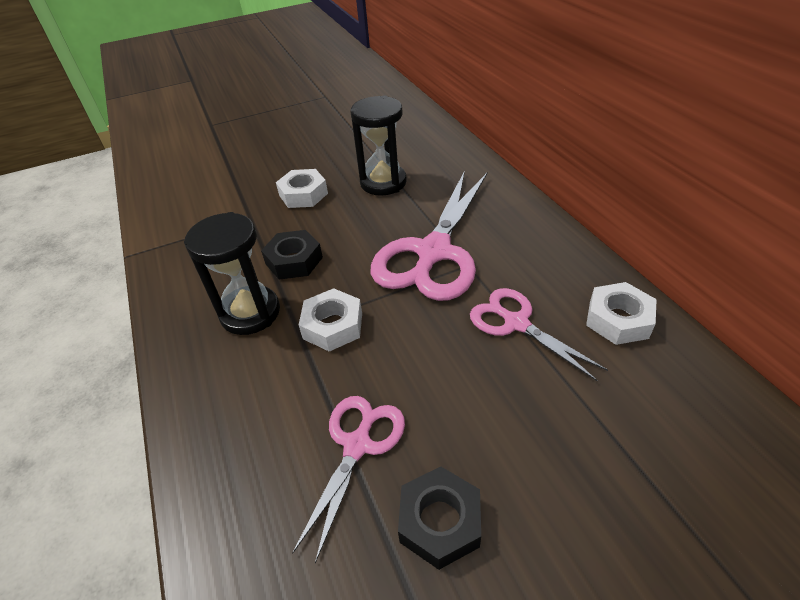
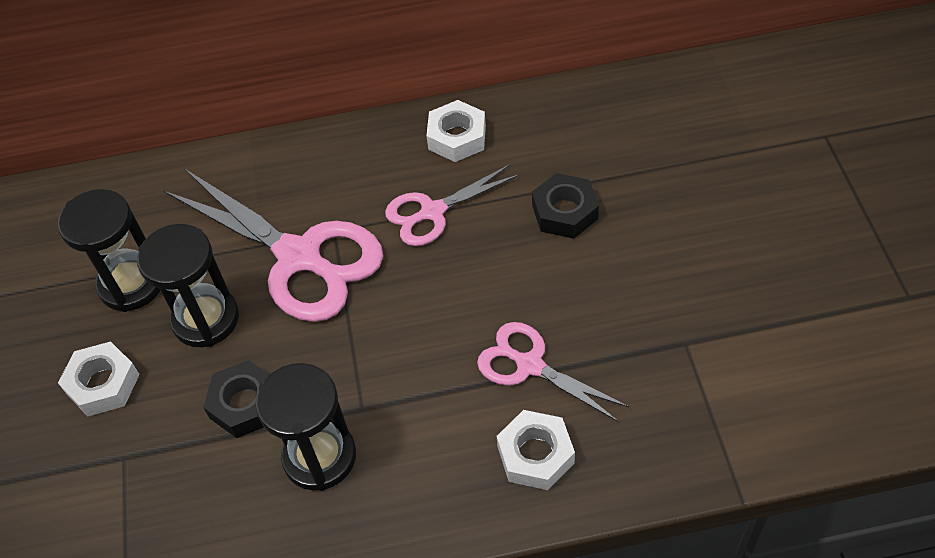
camera: 75 degrees left, 10 degrees up
(333, 326) = (374, 371): white nut -> white nut (535, 455)
(363, 222) = (205, 319): none -> black hourglass
(440, 521) = (613, 316): black nut -> black nut (564, 212)

